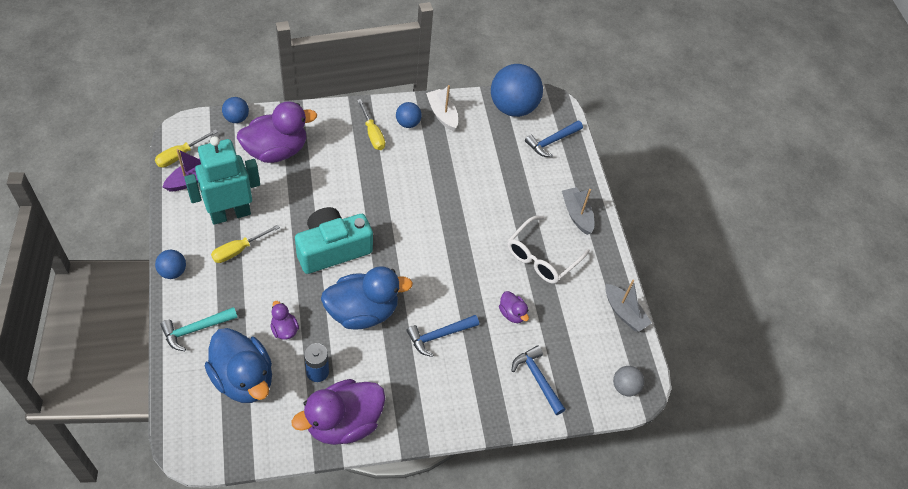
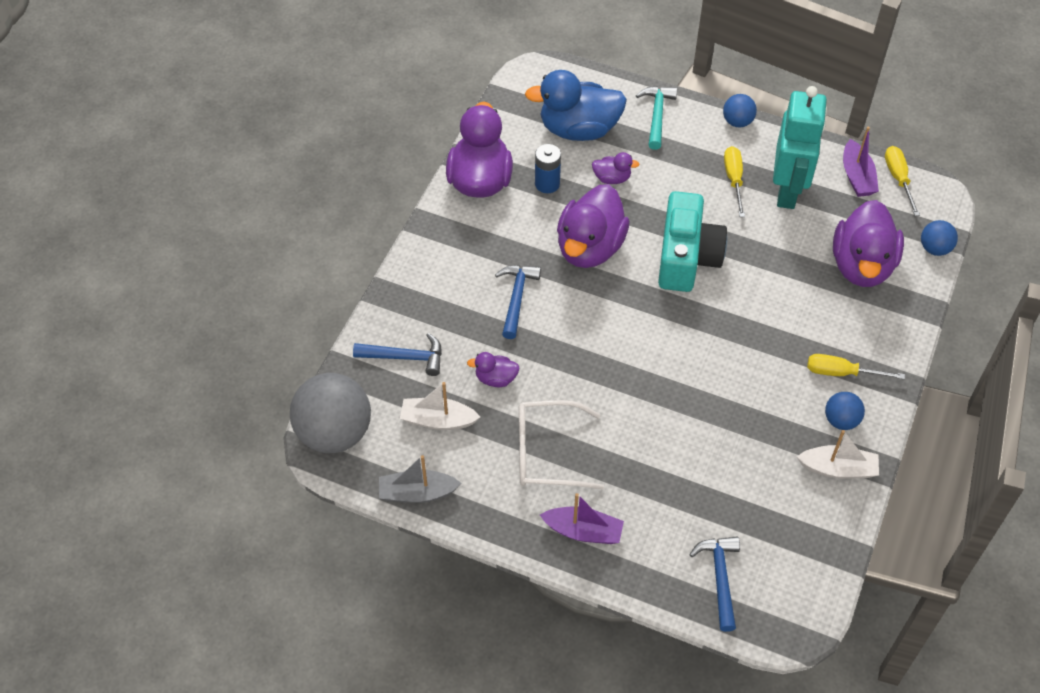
camera: 130 degrees right, 0 degrees up
(362, 312) = (590, 248): blue duck -> purple duck
(513, 107) = (808, 565): blue ball -> none
(542, 257) = (547, 452): white glasses -> white glasses turned 75 degrees counterclockwise
(568, 330) = (438, 420): none -> white boat
(577, 215) = (583, 531): grey boat -> purple boat
(625, 387) = (334, 433): grey ball -> grey ball, size x2.06

